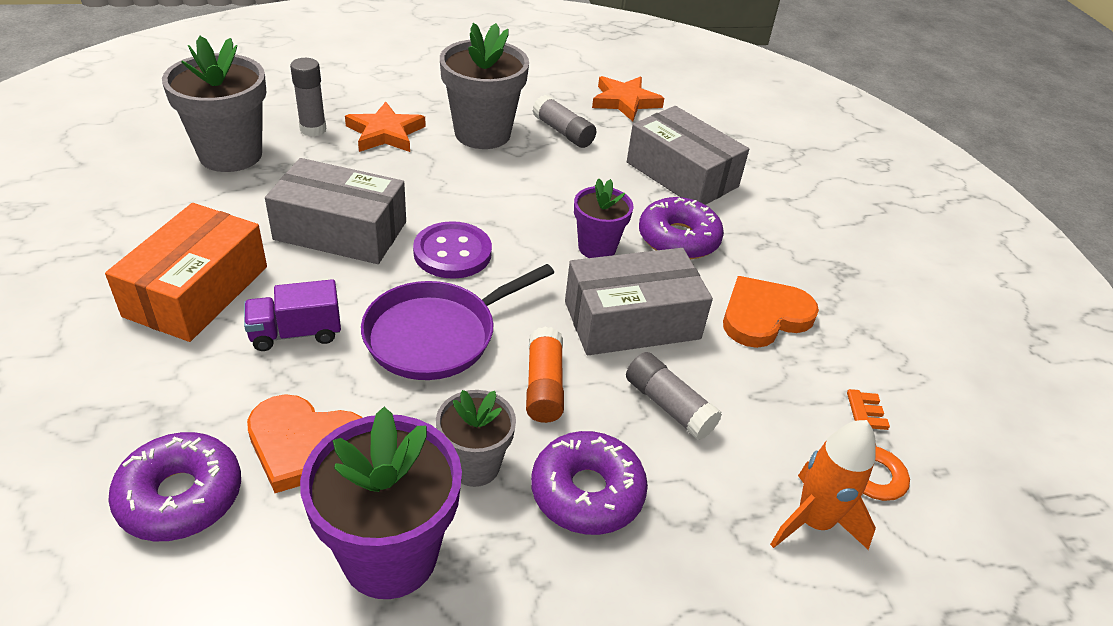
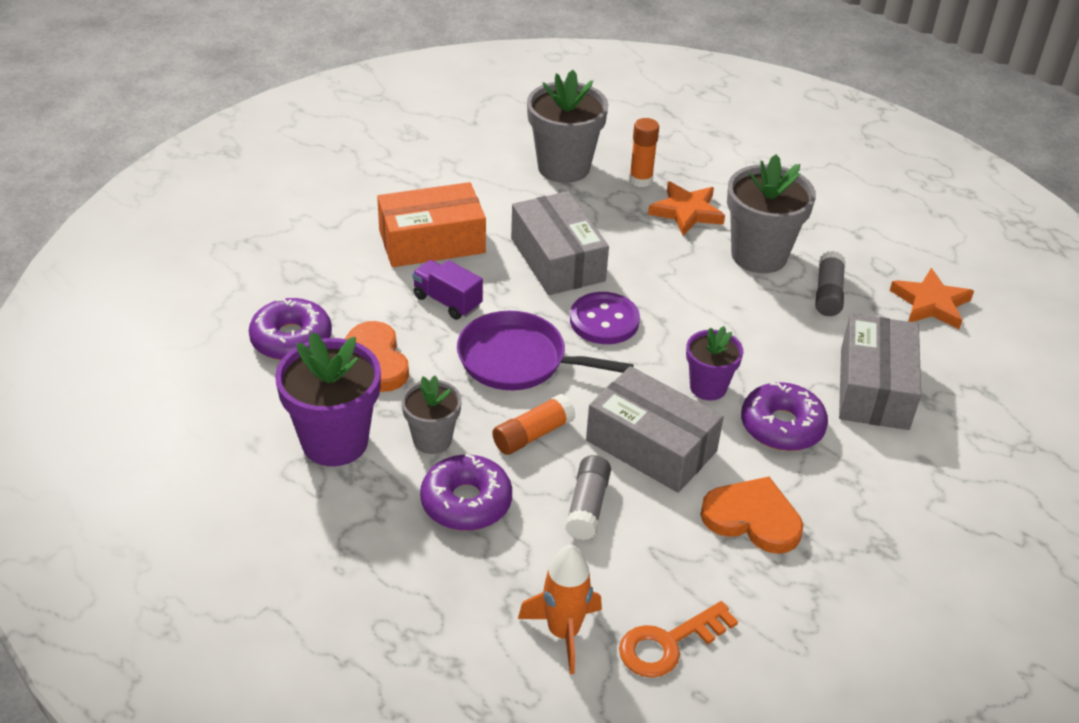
camera: 55 degrees right, 0 degrees up
(313, 129) = (640, 180): grey glue stick -> orange glue stick

